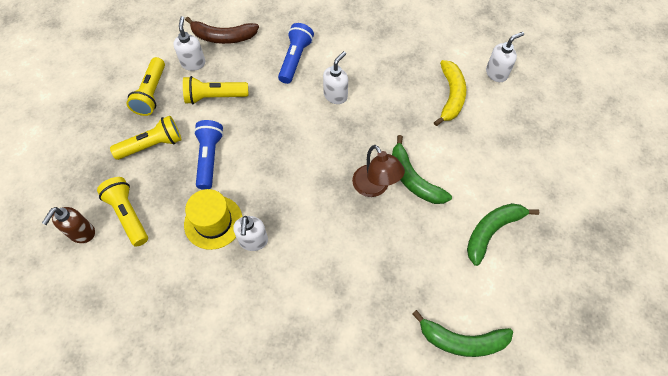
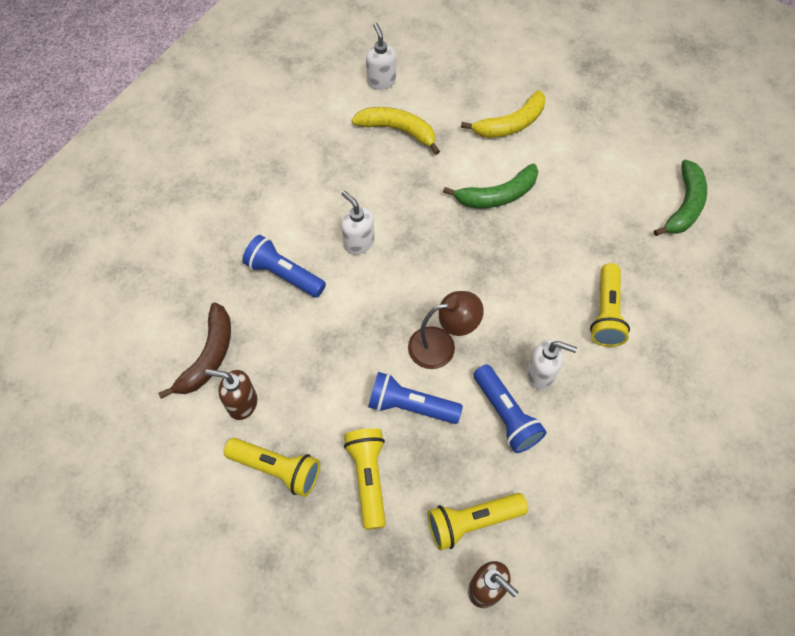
camera: 75 degrees left, 0 degrees up
(193, 63) = (242, 403): white soap dispenser -> brown soap dispenser
(213, 222) = (506, 415): yellow hat -> blue flashlight
(214, 97) = (312, 384): yellow flashlight -> yellow flashlight (606, 313)
(375, 187) = (499, 234): brown lamp -> brown lamp (441, 345)
(491, 231) = (574, 147): green banana -> none
(494, 176) = (511, 124): none -> yellow banana

